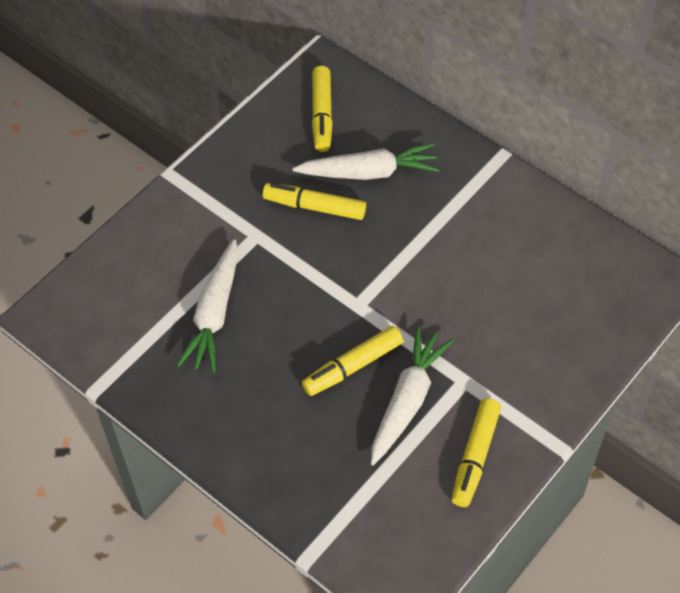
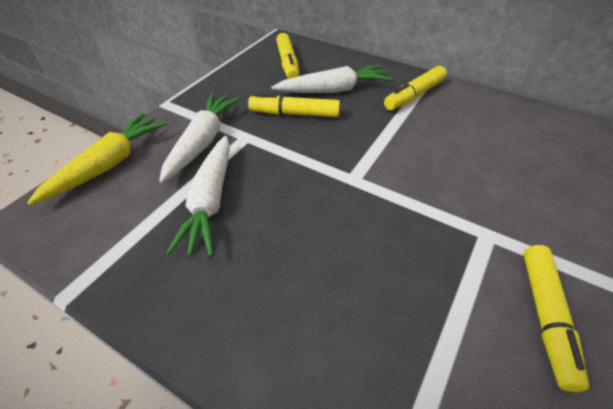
camera: 10 degrees left, 10 degrees down
(114, 257) = (109, 164): none -> yellow carrot
(352, 366) = (366, 234): yellow marker -> yellow marker (414, 95)
(407, 400) = (437, 262): white carrot -> white carrot (202, 142)

